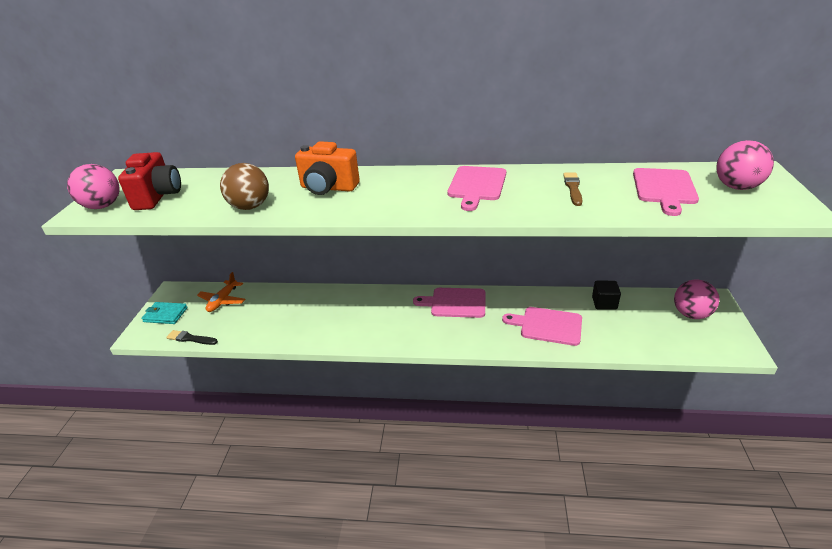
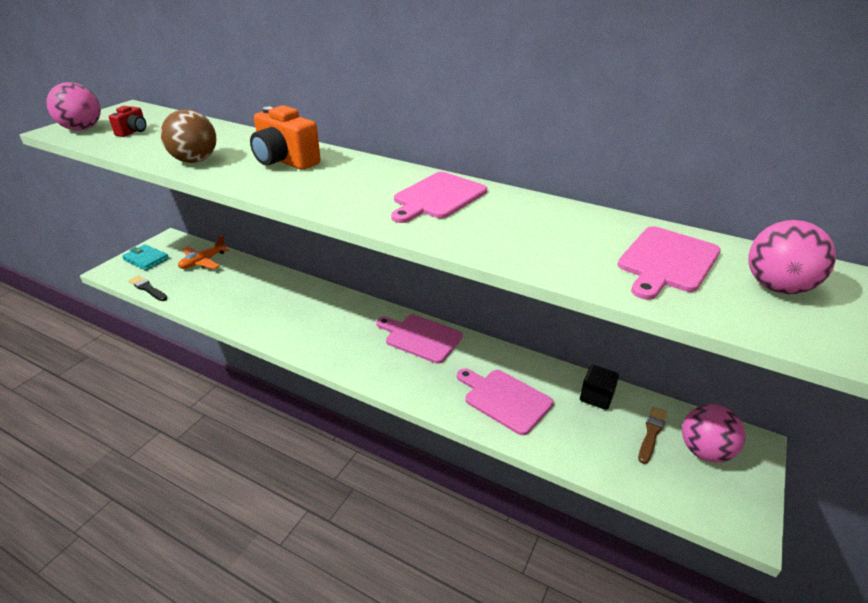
camera: 20 degrees right, 0 degrees up
(158, 197) = (133, 132): red camera -> red camera, size x0.53
(573, 188) = (546, 229): brown brush -> brown brush (651, 433)

